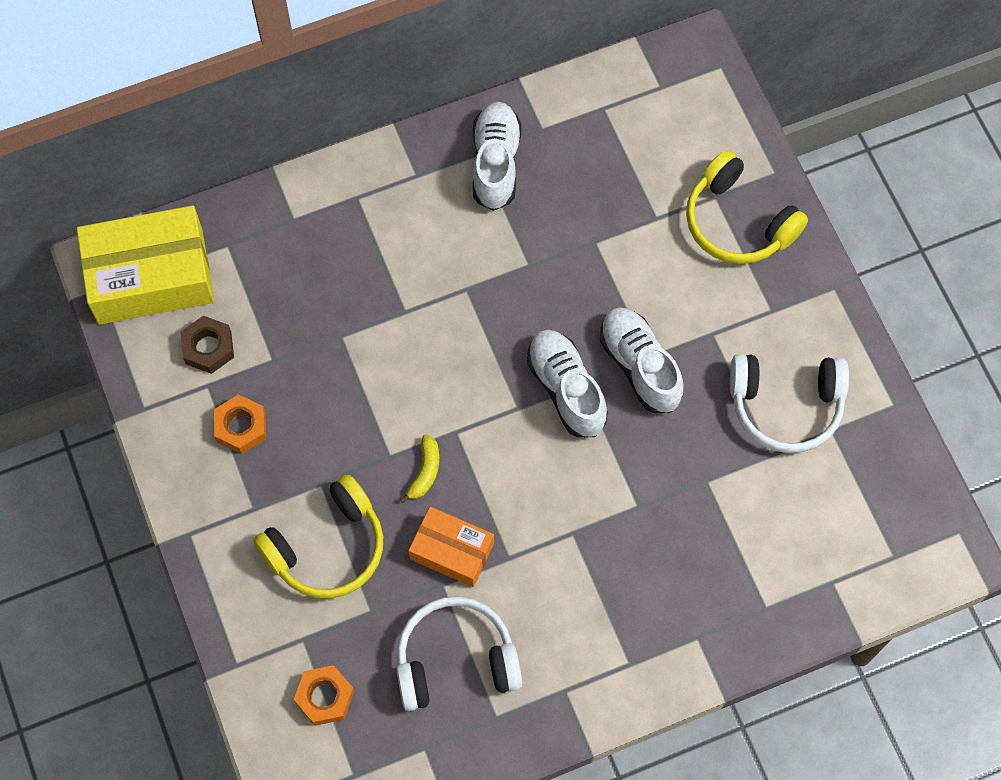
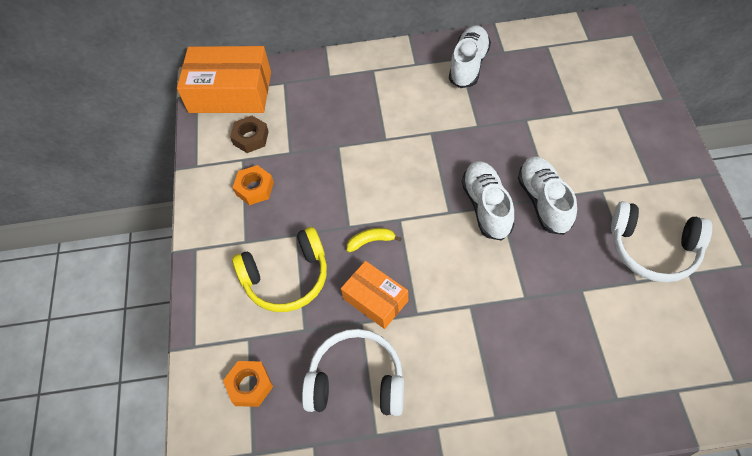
camera: 20 degrees right, 10 degrees down
(150, 276) = (230, 92): yellow box -> orange box
(425, 472) = (371, 241): yellow banana -> yellow banana turned 135 degrees counterclockwise
(737, 222) = (631, 124): yellow headphones -> none

